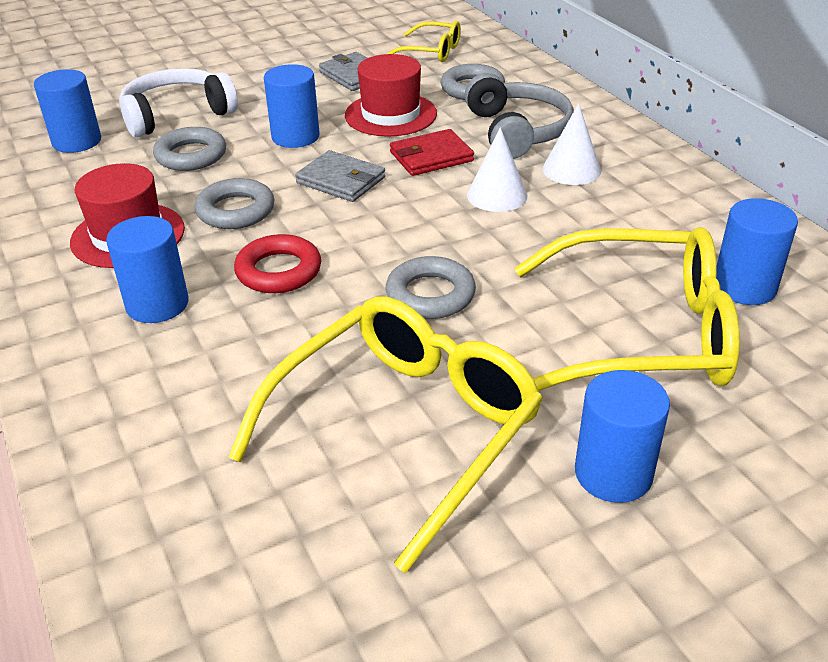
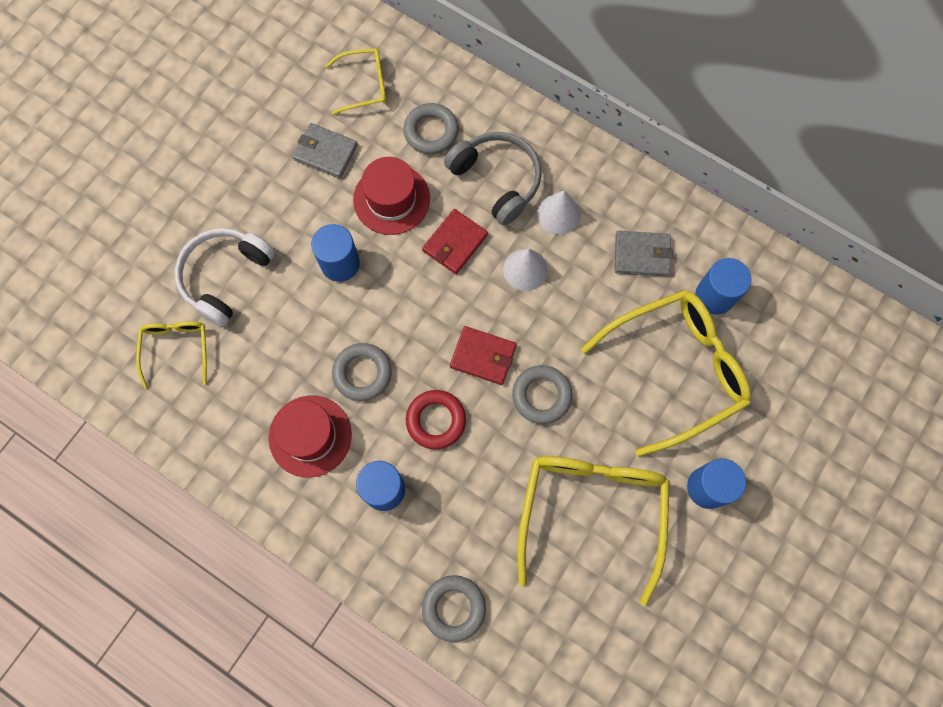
camera: 30 degrees left, 35 degrees up
(77, 141) = (176, 349): blue cylinder -> yellow glasses
(191, 155) = (280, 325): grey ring -> grey ring (454, 608)
(341, 180) = (410, 303): grey wallet -> grey wallet (642, 255)
(386, 241) = (483, 356): none -> red wallet

